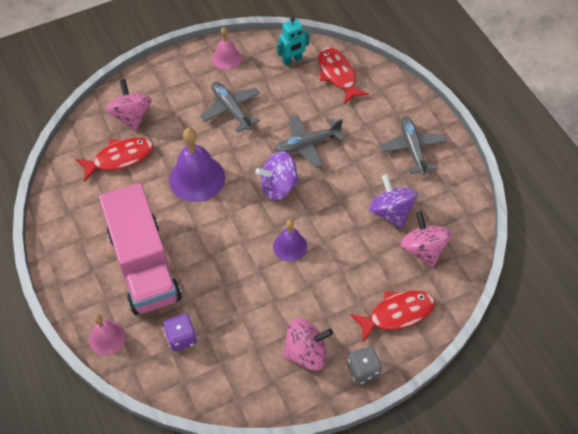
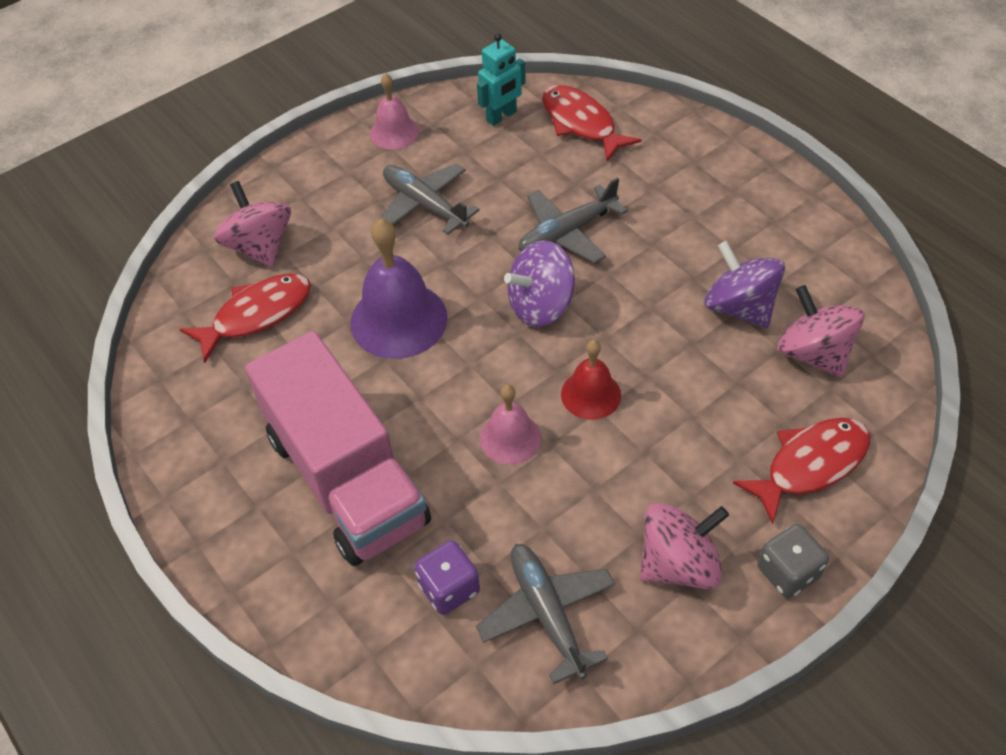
camera: 10 degrees left, 5 degrees down
(107, 338) = (312, 619): pink bell -> pink bell (510, 438)
(290, 246) = (591, 394): purple bell -> red bell
(412, 148) = (738, 206): grey plane -> grey plane (547, 613)

